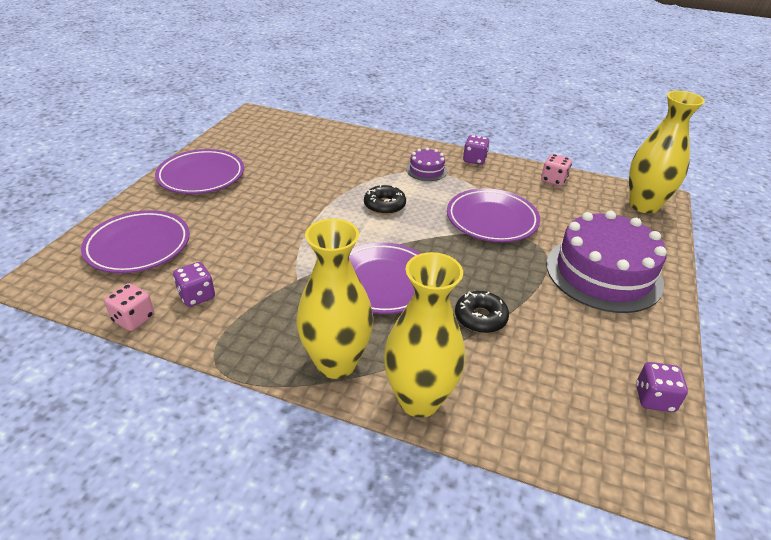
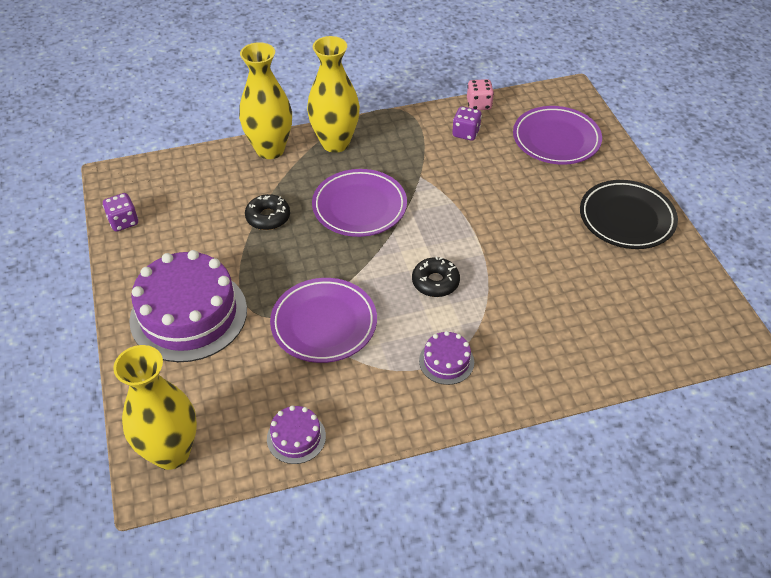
camera: 145 degrees right, 10 degrees up
(201, 176) = (626, 218): purple plate -> black plate
(474, 160) = (412, 418): purple dice -> none
(553, 180) = (296, 437): pink dice -> purple cake

